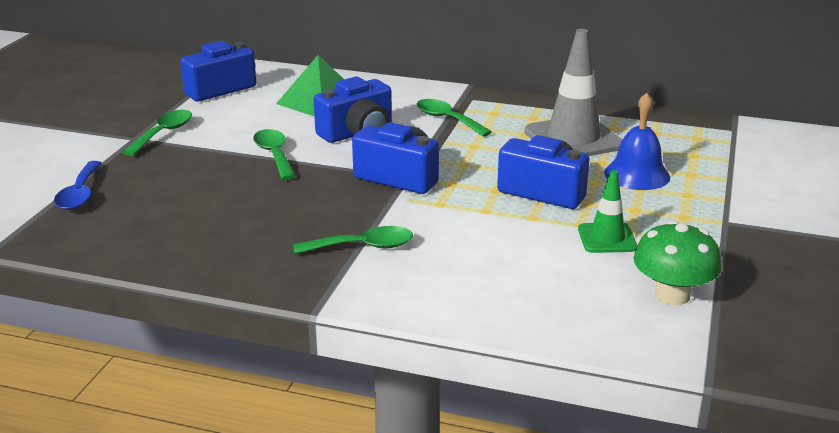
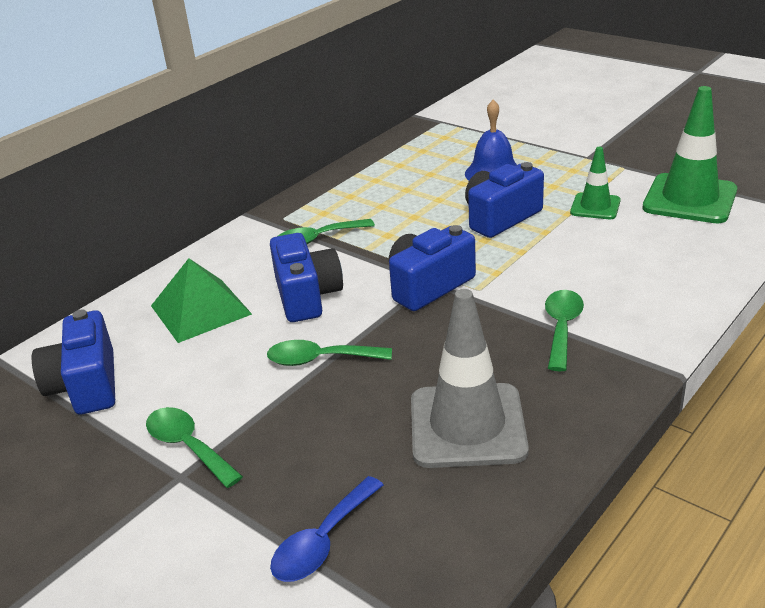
camera: 65 degrees left, 5 degrees up
(80, 194) = (323, 541): blue spoon -> blue spoon turned 105 degrees clockwise
(573, 139) = (408, 186): grey traffic cone -> grey traffic cone (467, 426)
(672, 295) = (689, 199): green mushroom -> green traffic cone

